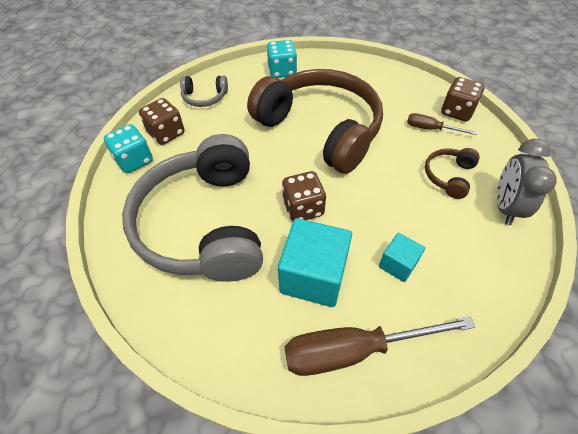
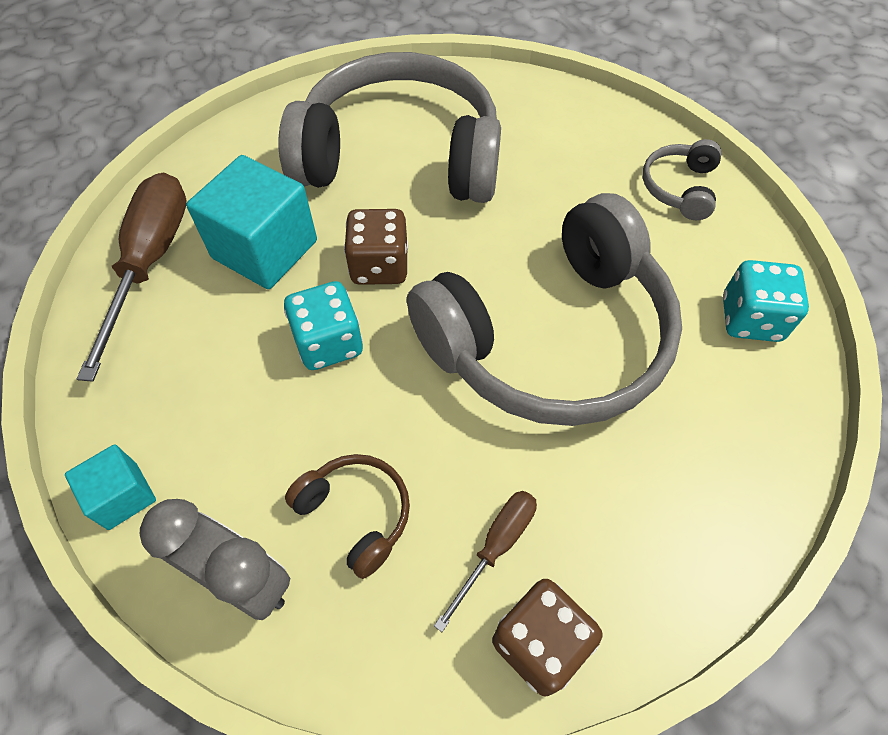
camera: 105 degrees right, 5 degrees up
(134, 160) = (543, 99): turquoise dice -> turquoise dice (329, 343)
(166, 133) = (594, 134): brown dice -> none
(320, 129) = (550, 337): brown headphones -> grey headphones
(398, 264) = (229, 352): turquoise cube -> turquoise cube (123, 496)

